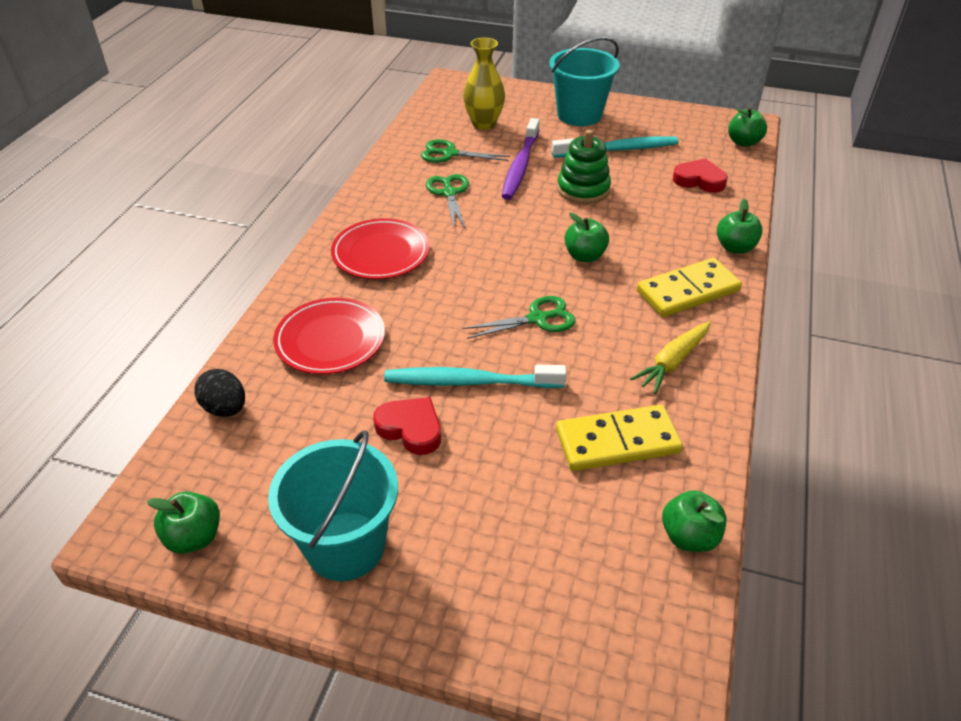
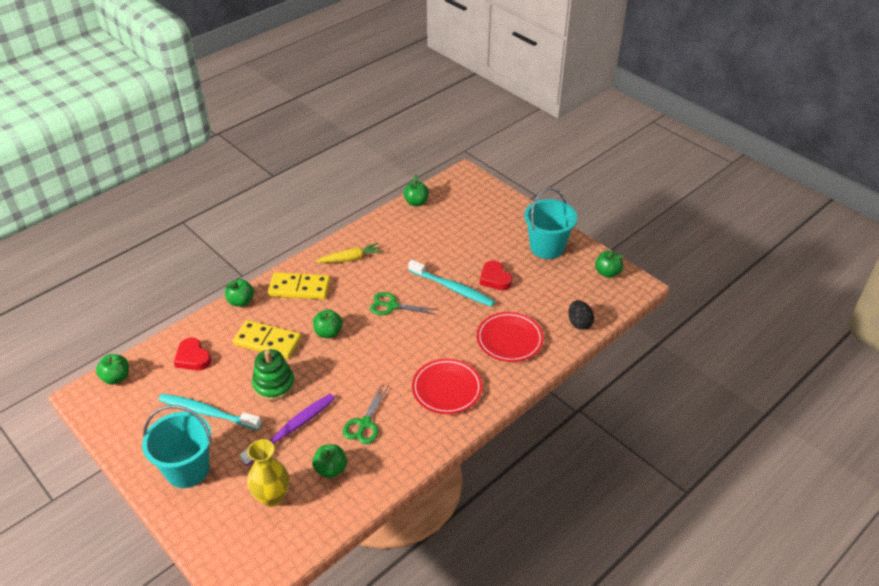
camera: 150 degrees left, 0 degrees up
(449, 154) = (331, 469): green scissors -> green apple
(617, 441) = (410, 239): yellow domino -> yellow domino (267, 341)

